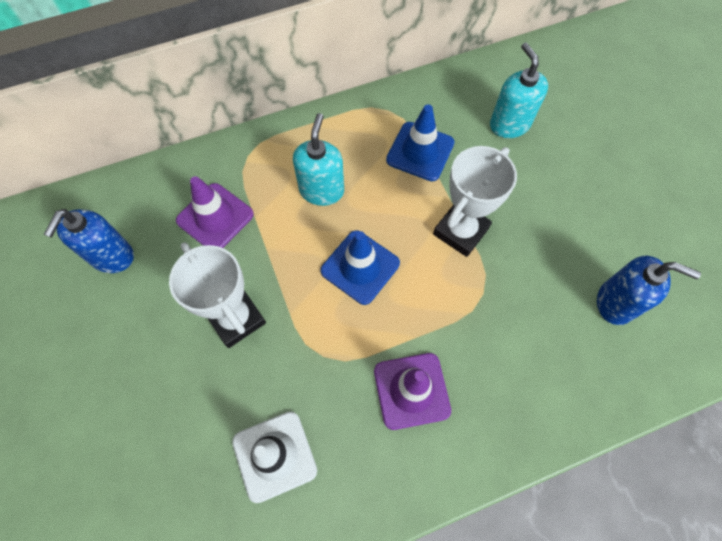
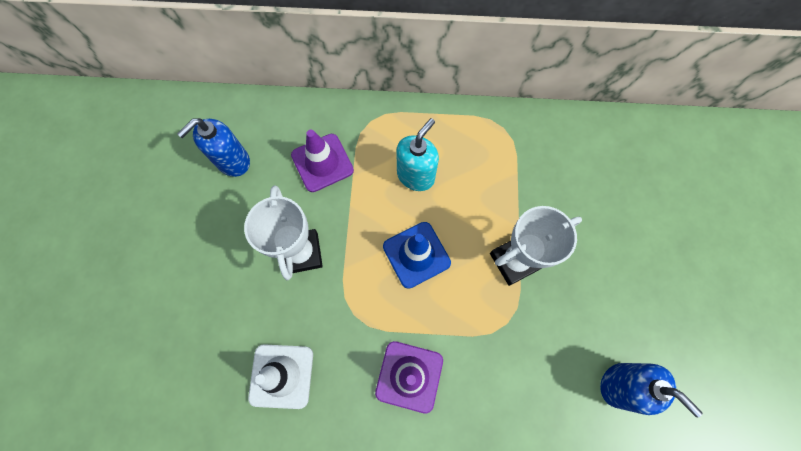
camera: 25 degrees right, 5 degrees up
(420, 151) = (513, 176): blue traffic cone -> none
(509, 124) = (604, 184): turquoise soap dispenser -> none

